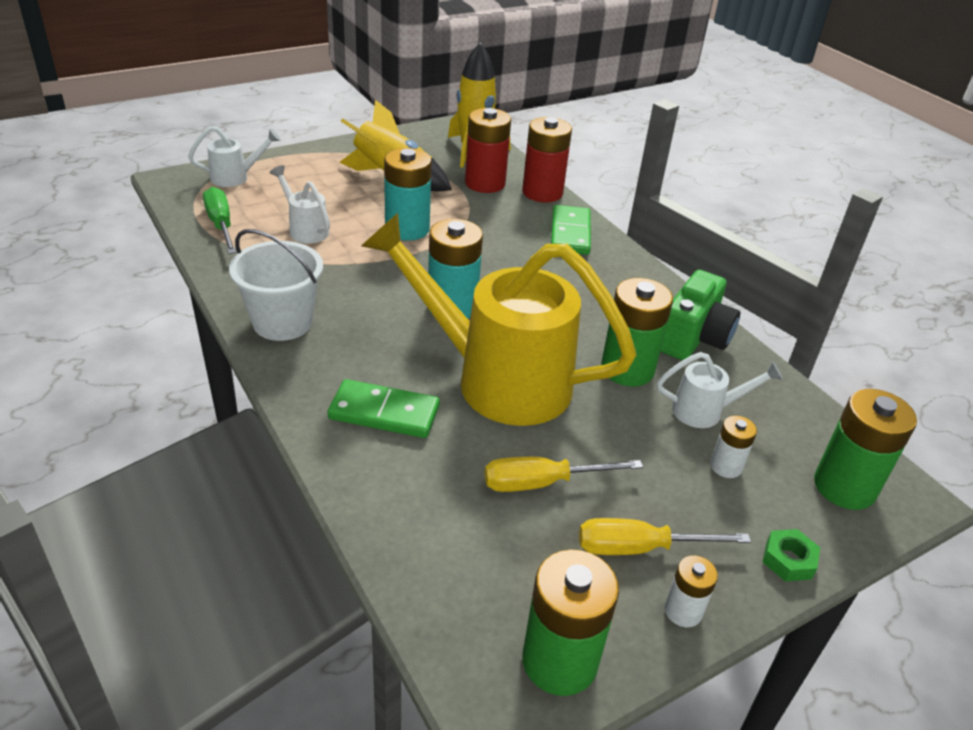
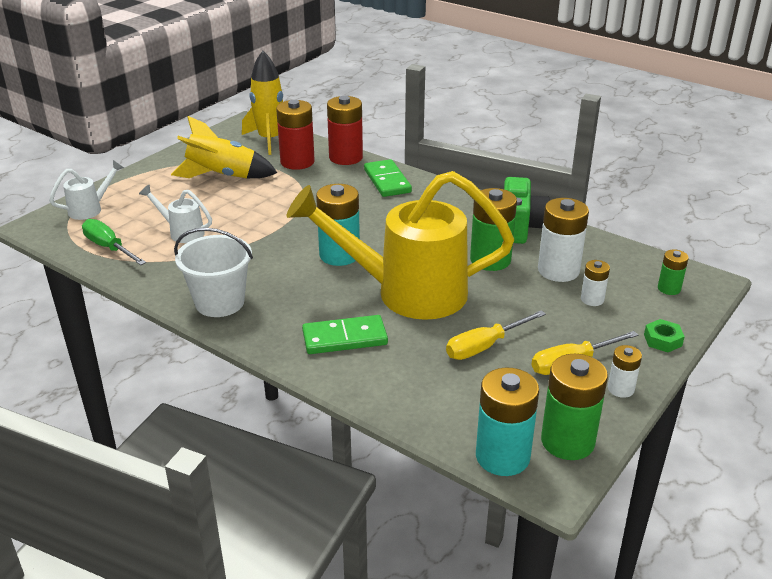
camera: 20 degrees left, 5 degrees down
(407, 229) = (263, 210): turquoise battery -> turquoise battery (502, 456)
(706, 411) = (558, 270): white watering can -> white battery
(844, 487) = (669, 288): green battery -> green battery, size x0.53

